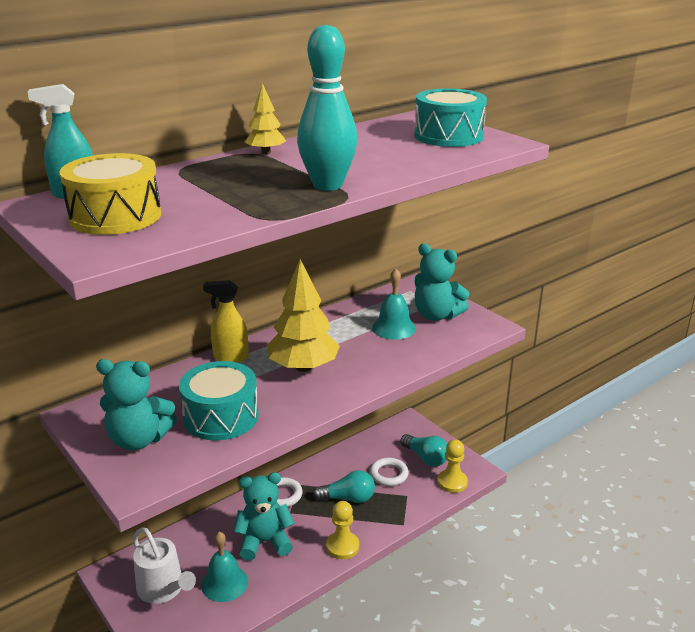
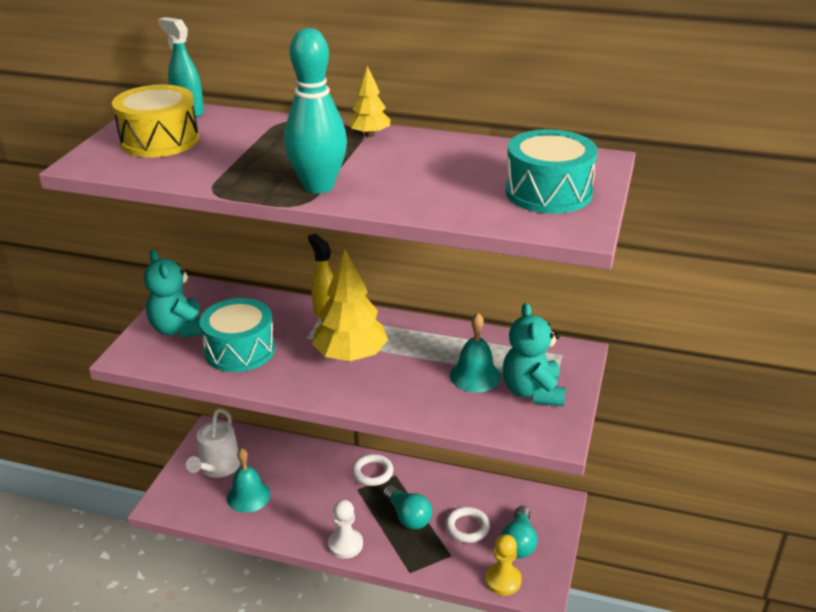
camera: 55 degrees right, 5 degrees up
(264, 542) = (310, 493): turquoise teddy bear -> none
(342, 546) = (345, 544): yellow pawn -> white pawn

